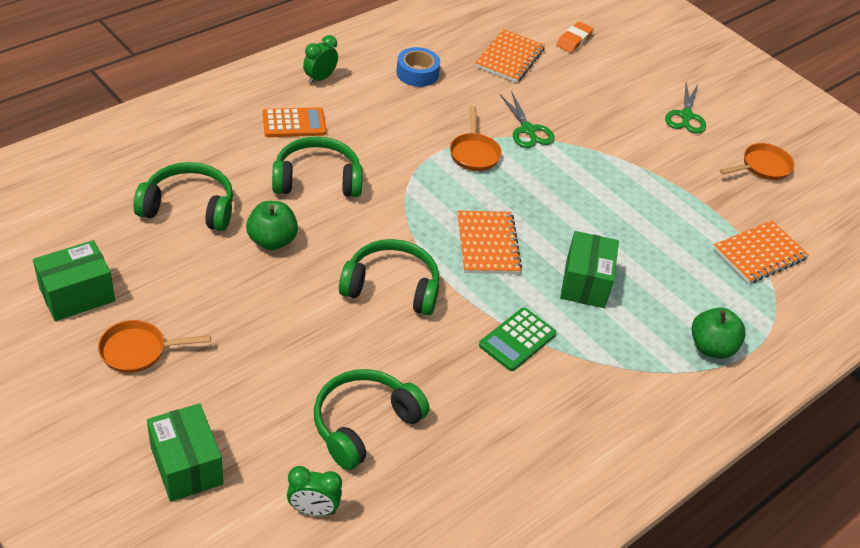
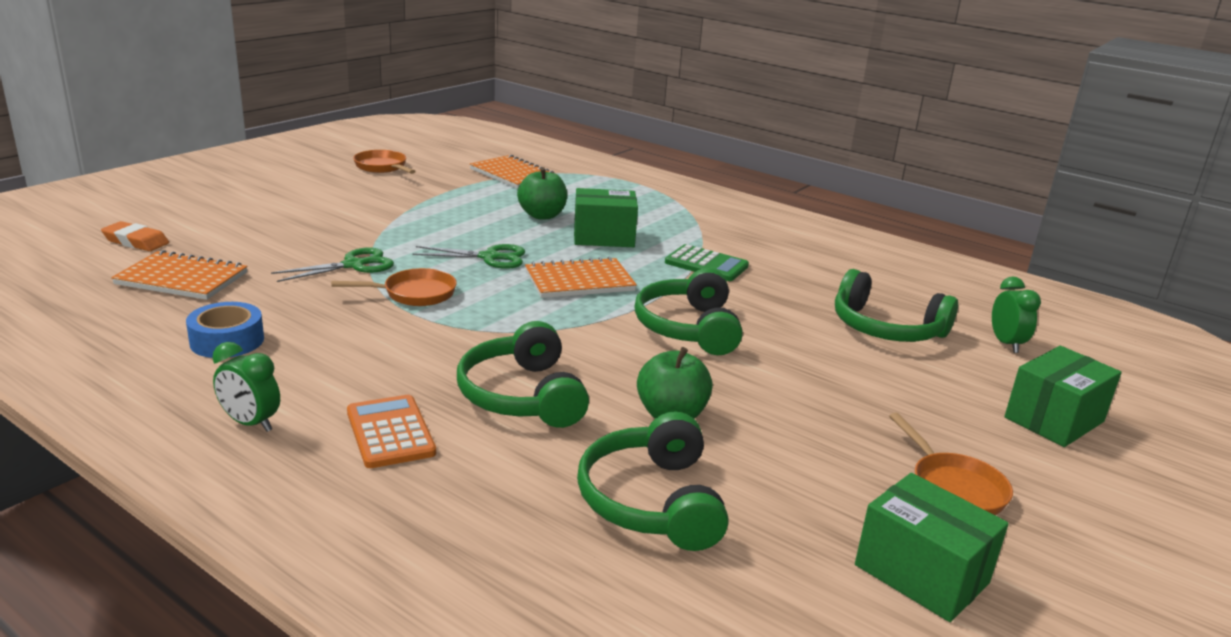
camera: 100 degrees left, 20 degrees down
(686, 116) = (302, 191): green scissors -> green scissors (489, 257)
(711, 347) = (644, 195): green apple -> green apple (542, 215)

